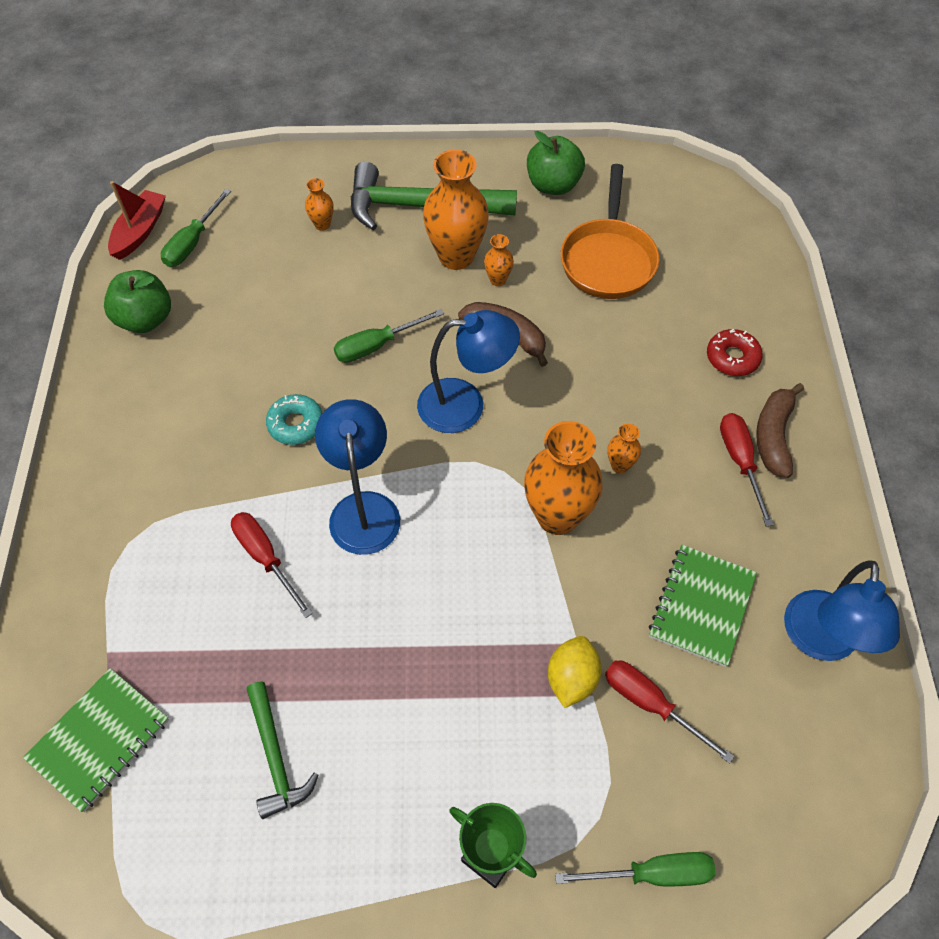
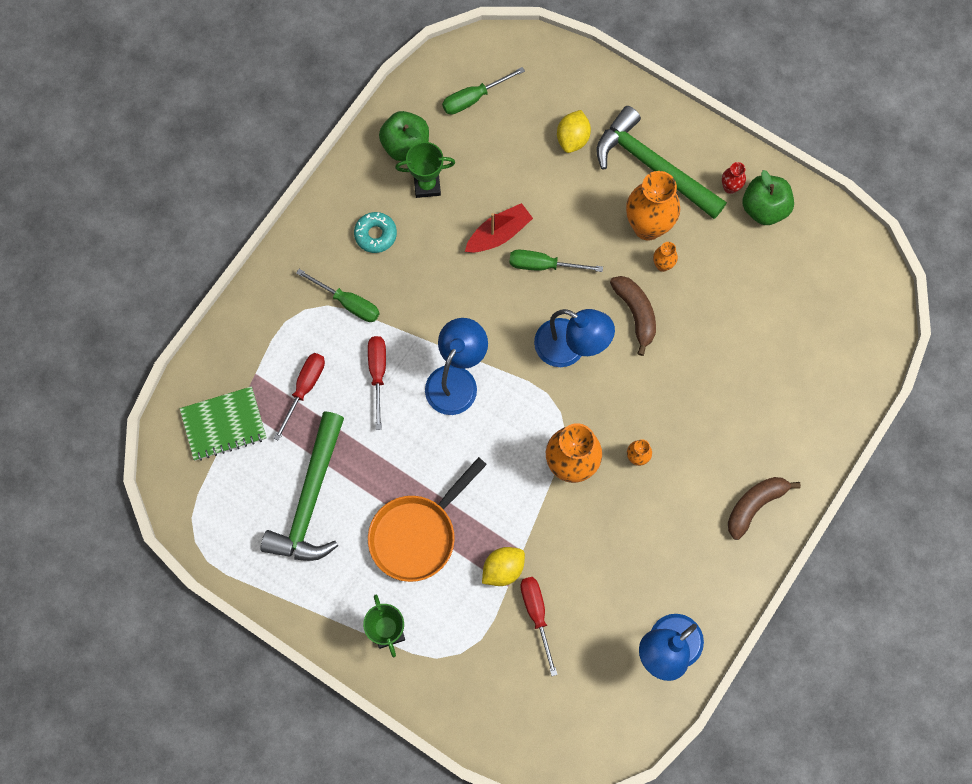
camera: 35 degrees right, 15 degrees up
(140, 231) = (443, 65): red boat -> red boat (499, 234)
(195, 342) = (427, 185): none -> green trophy
(276, 757) = (310, 499): green hammer -> green hammer, size x1.76
(296, 424) = (453, 291): turquoise donut -> turquoise donut (375, 234)
(322, 224) = (572, 138): orange vase -> yellow lemon
(507, 186) = (730, 187): none -> red vase
(608, 259) = (753, 298): orange pan -> orange pan (417, 534)
(652, 873) = (466, 700): green screwdriver -> green screwdriver (348, 303)
(702, 606) = (613, 580): green notebook -> none
(732, 357) = (776, 432): red donut -> none
(740, 462) = (717, 507): red screwdriver -> red screwdriver (304, 388)

